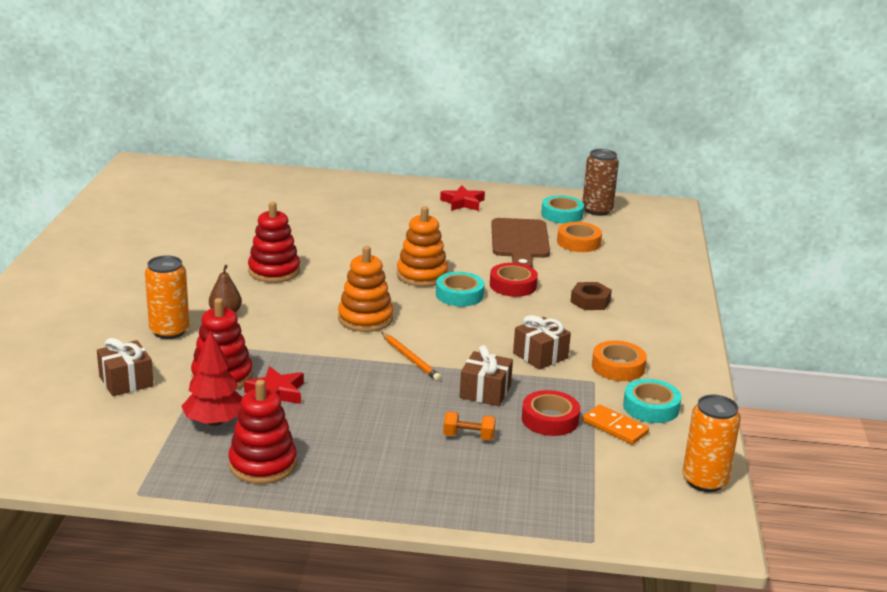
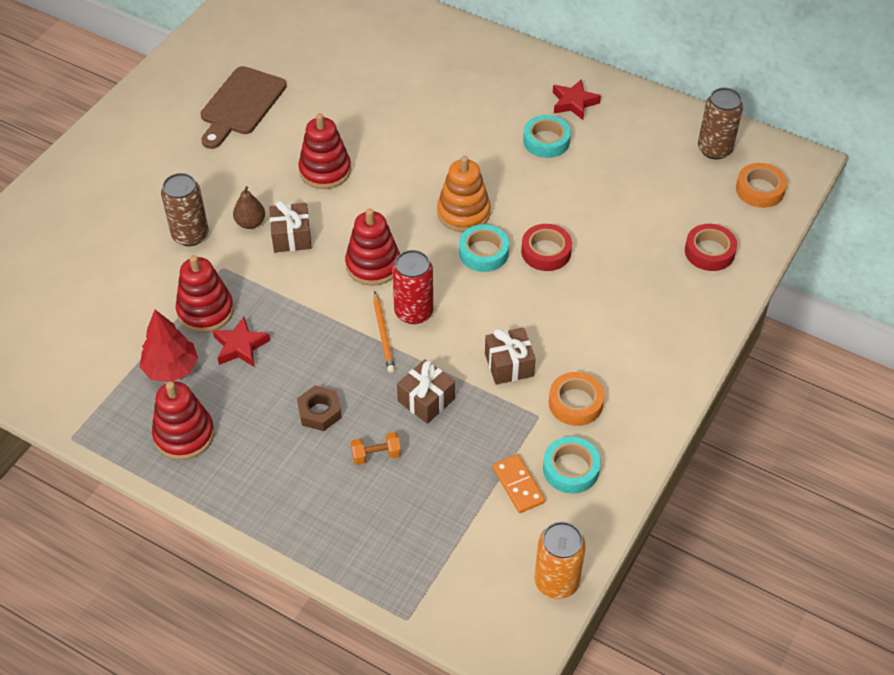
camera: 25 degrees right, 25 degrees up
(126, 381) = (124, 294): brown gift -> brown gift (291, 237)
(169, 331) = (190, 235): orange can -> brown can
(365, 319) = (373, 265): orange stacking toy -> red stacking toy
(427, 340) = (413, 312): none -> red can
(468, 436) = (376, 455): orange dumbbell -> orange dumbbell turned 45 degrees counterclockwise
(520, 241) = (596, 183): brown cutting board -> brown cutting board (241, 105)
(550, 419) = (463, 455): red tape -> red tape (709, 251)
(562, 215) = (670, 148): turquoise tape -> turquoise tape (546, 141)
(578, 242) = (658, 199): orange tape -> orange tape (760, 190)
(590, 301) = (610, 297): brown nut -> brown nut (319, 412)

